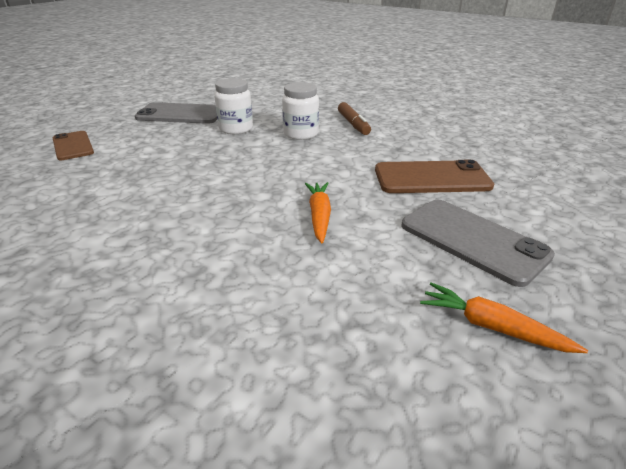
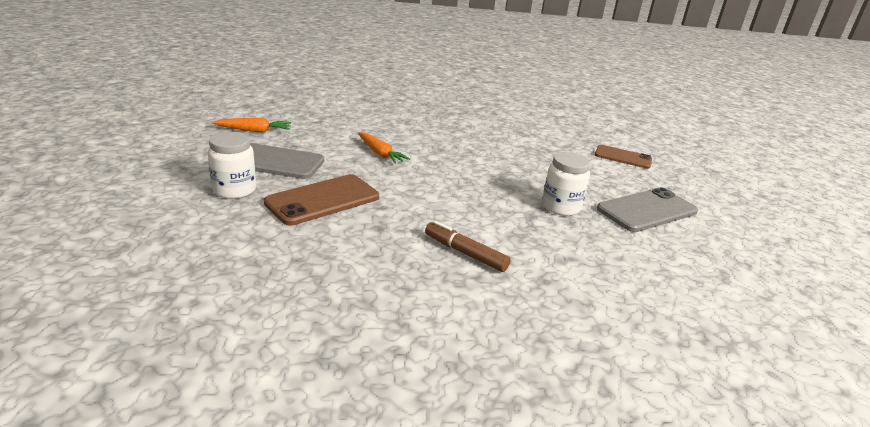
camera: 140 degrees right, 5 degrees down
(301, 134) = (494, 219): white jar -> white jar (234, 190)

